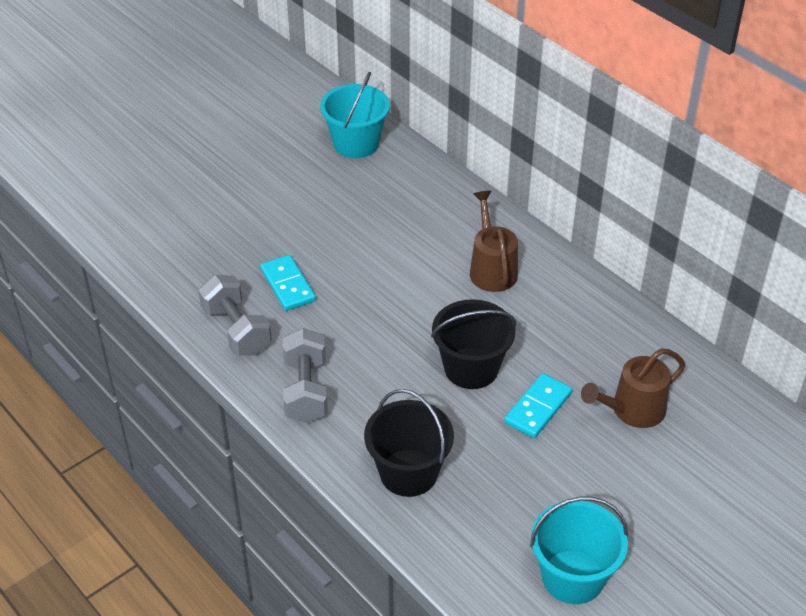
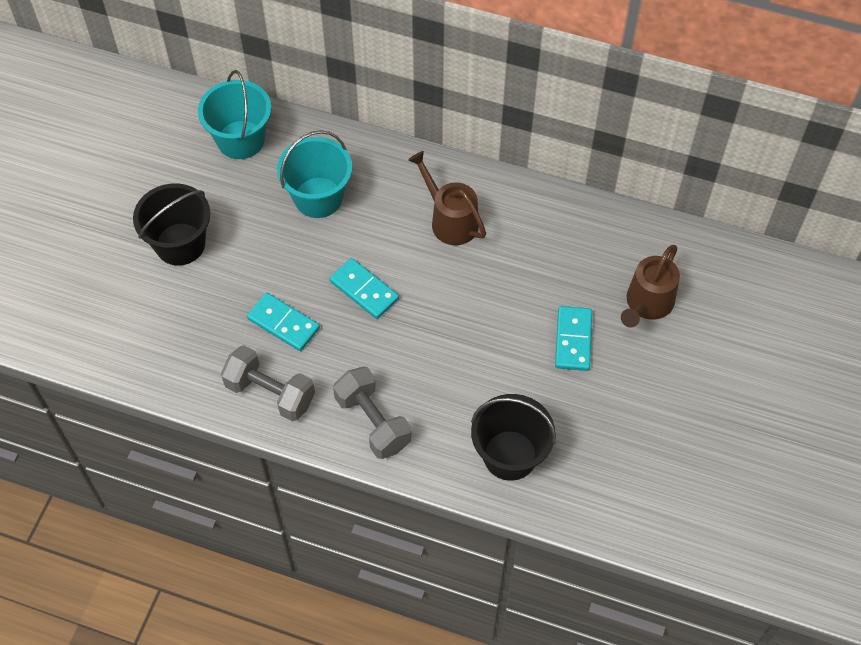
camera: 30 degrees left, 15 degrees up
(375, 289) = (364, 290): none -> turquoise domino
(471, 368) = (496, 329): black bucket -> black bucket (180, 244)
(573, 577) = (692, 479): turquoise bucket -> turquoise bucket (318, 197)

